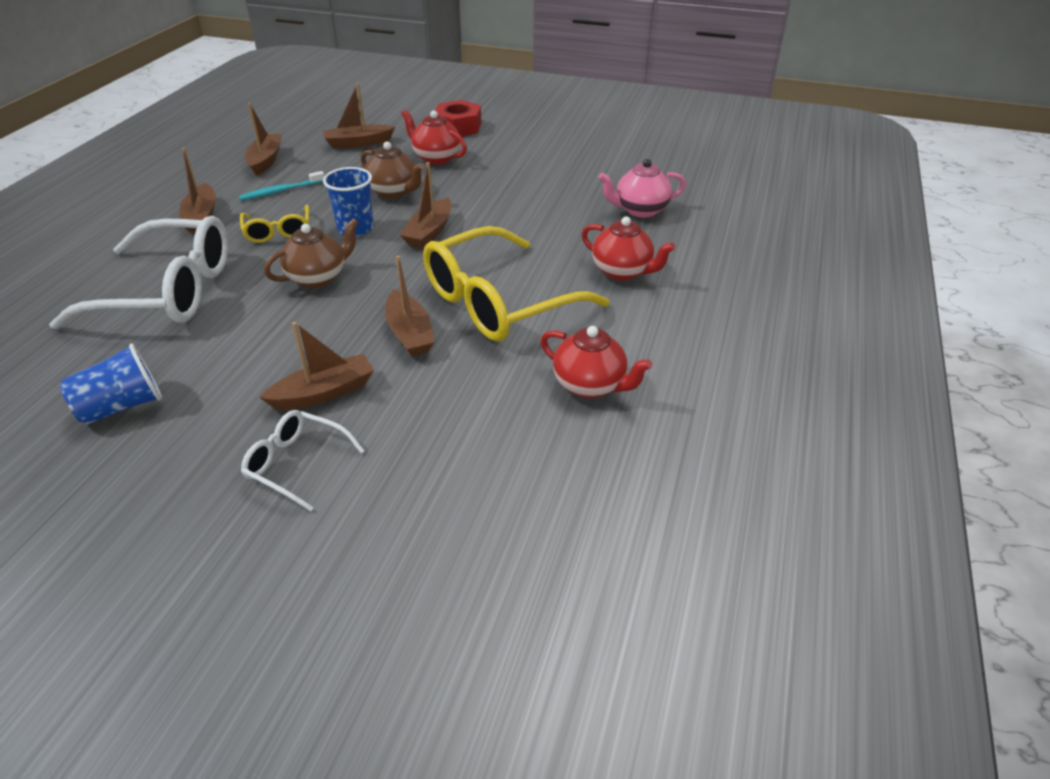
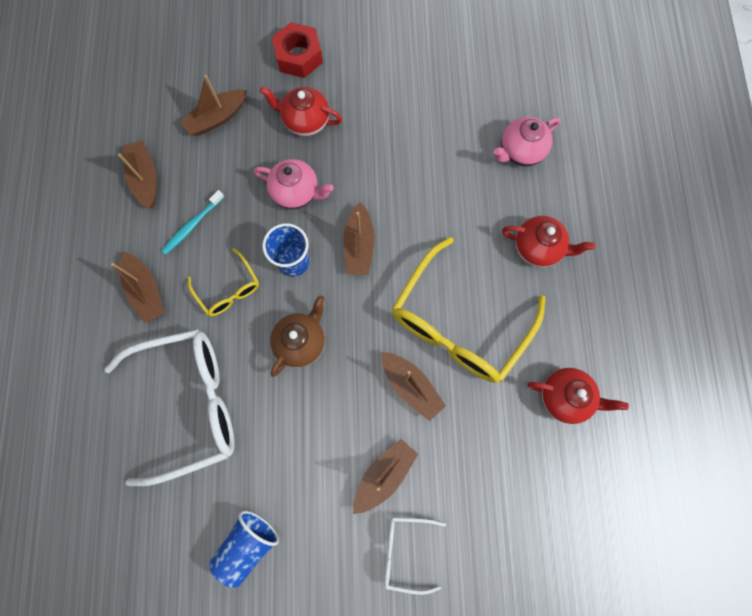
camera: 20 degrees left, 35 degrees up
(394, 192) = (296, 193): brown teapot -> pink teapot

